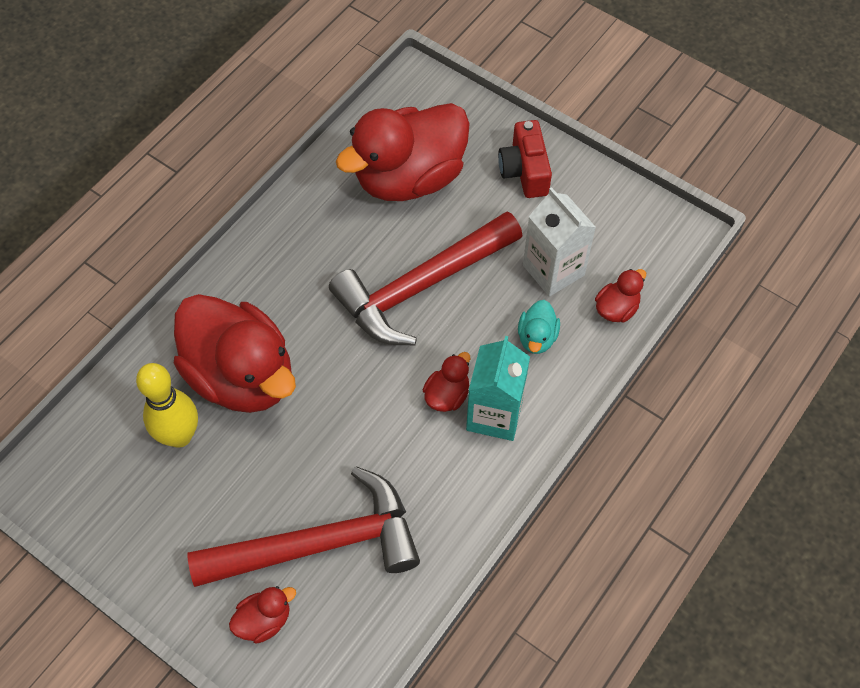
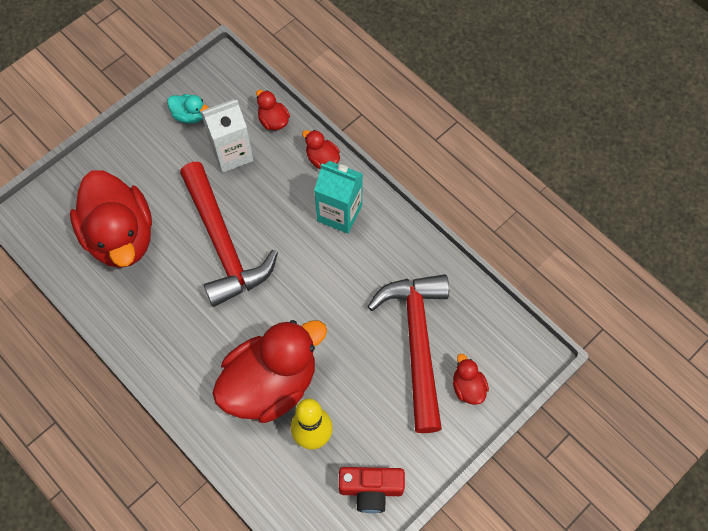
camera: 80 degrees left, 5 degrees up
(447, 395) = (318, 241): red duck -> red duck (322, 159)
(524, 171) = (139, 155): red camera -> red camera (371, 489)
(537, 338) = (285, 175): turquoise duck -> turquoise duck (190, 115)

